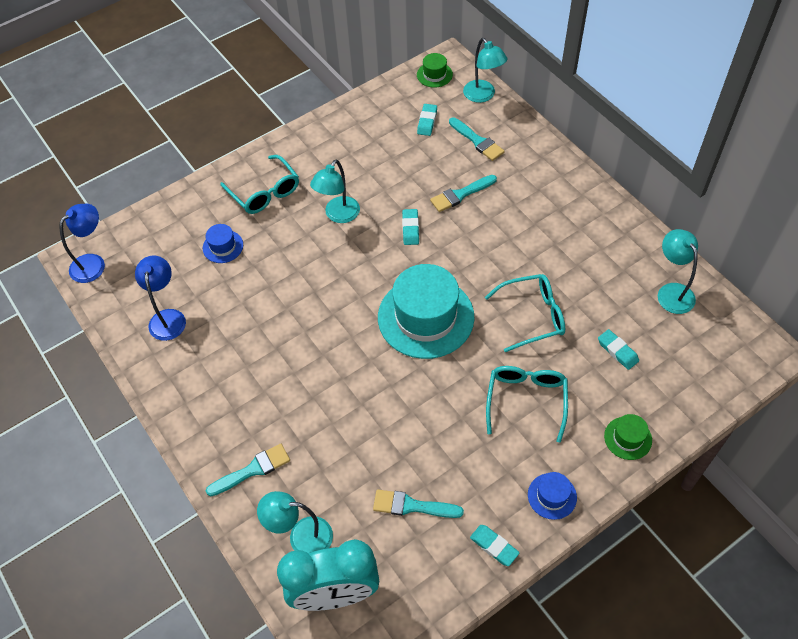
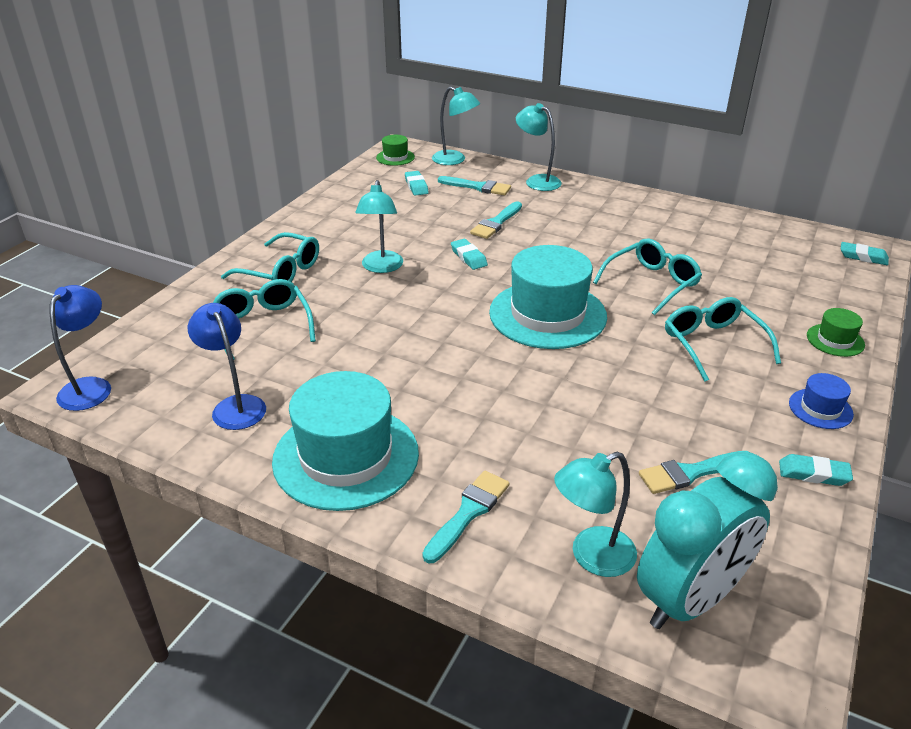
camera: 30 degrees left, 20 degrees down
(209, 391) = (346, 456): none -> turquoise hat
(223, 246) = (262, 325): blue hat -> turquoise glasses
(617, 351) = (754, 284): turquoise eraser -> turquoise eraser (863, 257)
(671, 292) = (753, 234): turquoise lamp -> turquoise lamp (537, 181)

